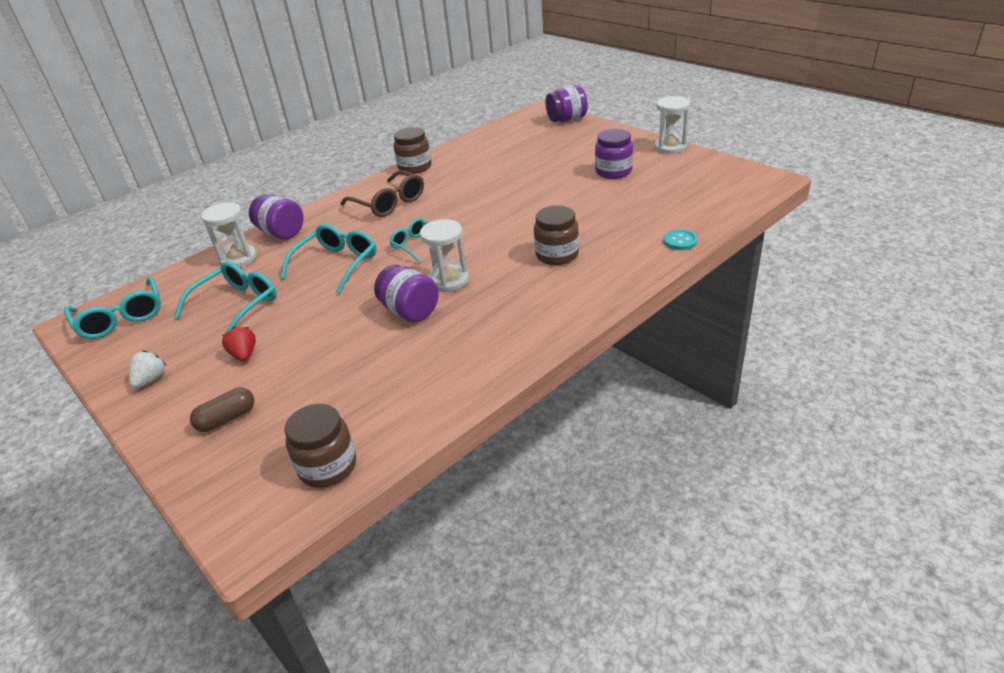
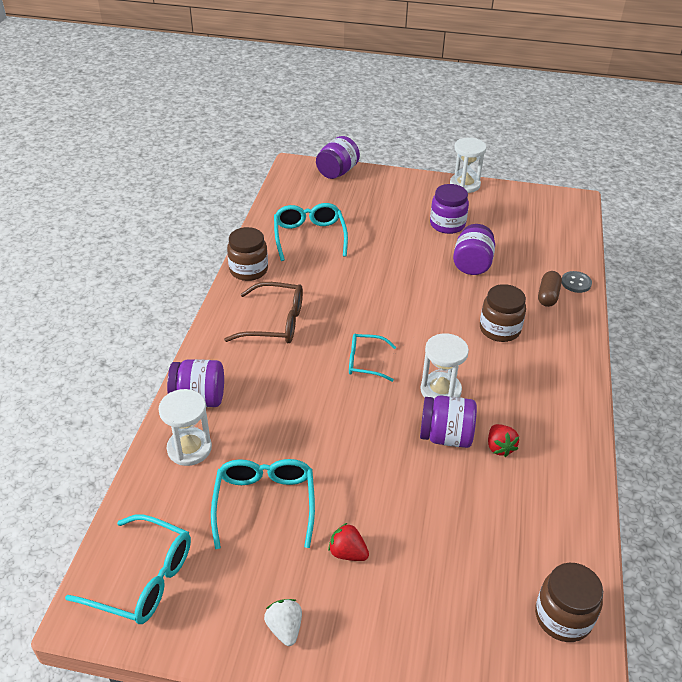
camera: 40 degrees left, 5 degrees up
(227, 419) = (420, 624): brown capsule -> brown capsule (548, 296)
(336, 264) = (311, 414): turquoise glasses -> turquoise glasses (309, 237)
(441, 334) = (499, 447): none -> red strawberry
(597, 204) = (472, 264): none -> purple jar
(680, 241) = (576, 283): turquoise button -> grey button

